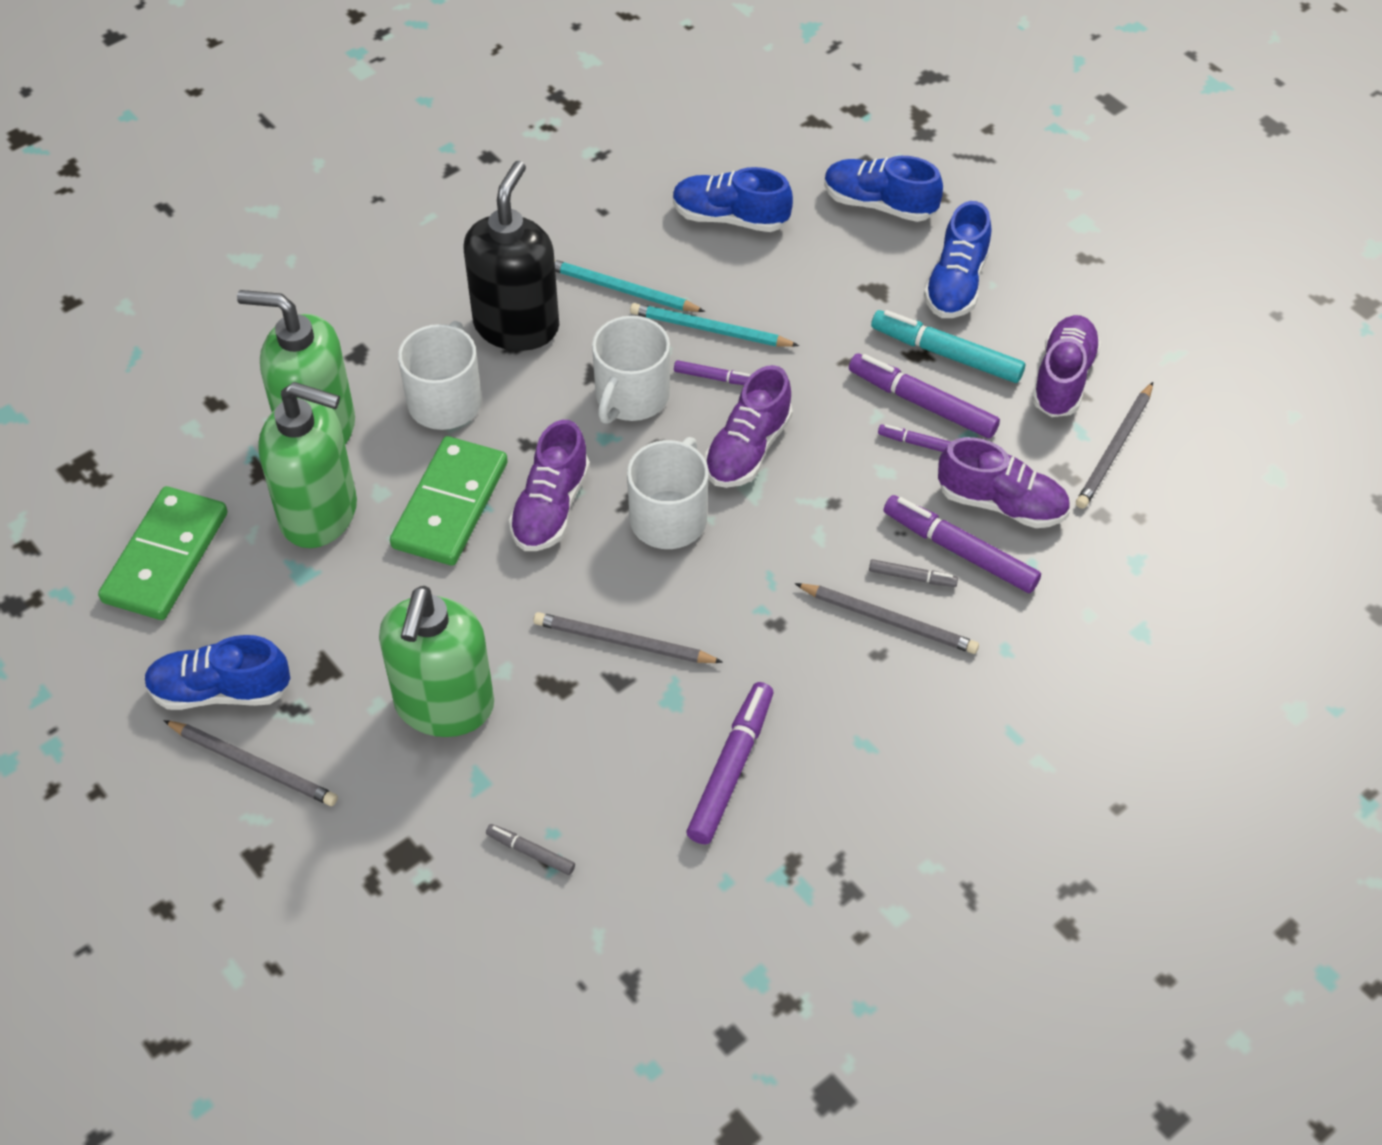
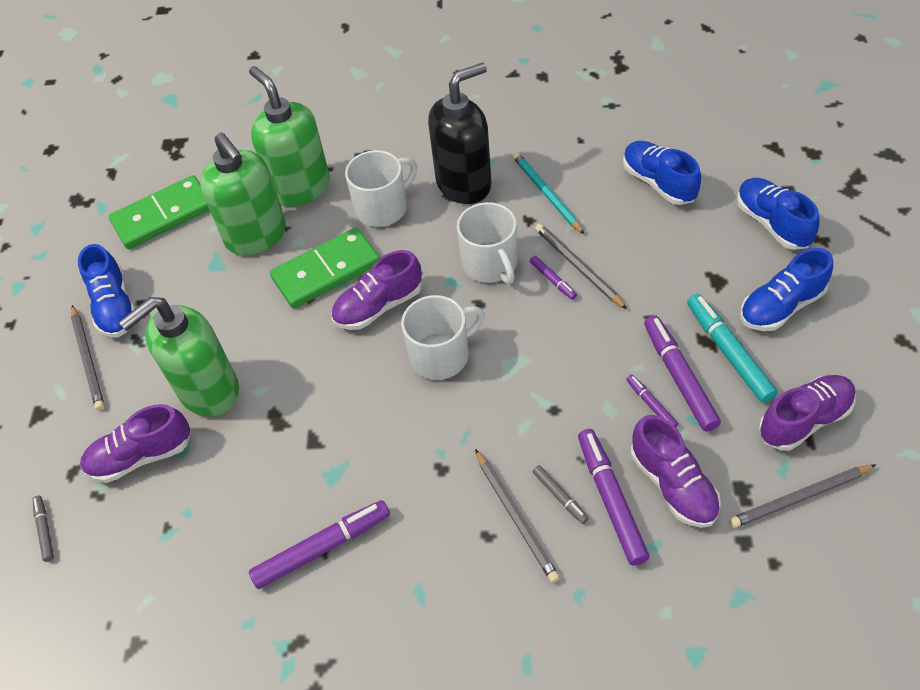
camera: 45 degrees right, 0 degrees up
(221, 691) = (115, 306): blue shoe -> blue shoe turned 150 degrees counterclockwise
(530, 852) = (164, 516): grey marker -> grey marker (45, 530)
(624, 642) = (339, 418): grey pencil -> grey pencil (578, 267)
(631, 396) = (490, 264): white mug -> white mug turned 90 degrees counterclockwise
(710, 330) = (579, 248): turquoise pencil -> none
(747, 449) = (531, 339): purple shoe -> purple shoe (141, 456)

